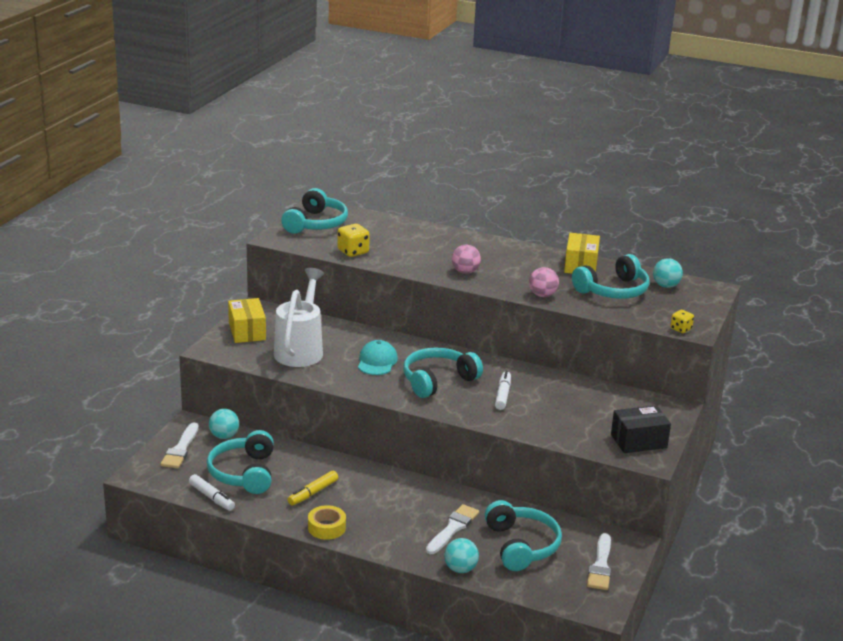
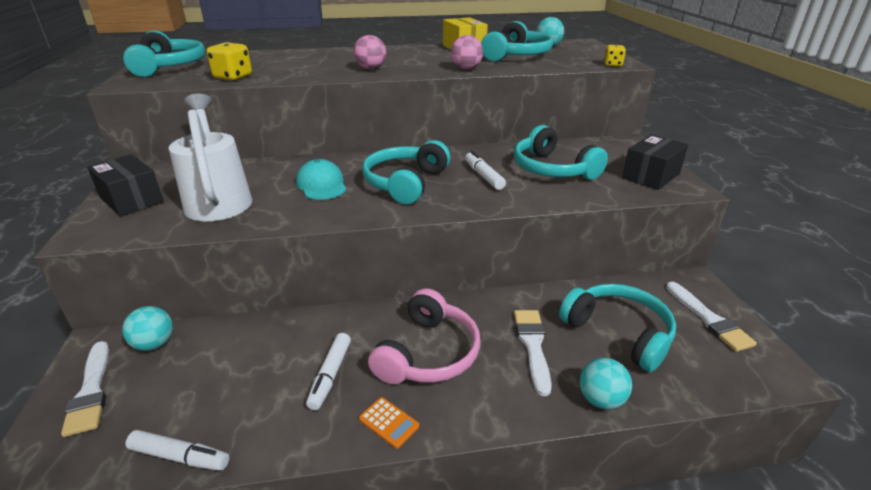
camera: 30 degrees left, 5 degrees up
(244, 473) = (213, 388): turquoise headphones -> turquoise headphones (552, 169)
(247, 331) = (131, 200): yellow box -> black box
(313, 493) = (330, 375): yellow marker -> white marker
(326, 527) = (389, 422): yellow tape -> orange calculator
(381, 505) = (428, 353): none -> pink headphones

